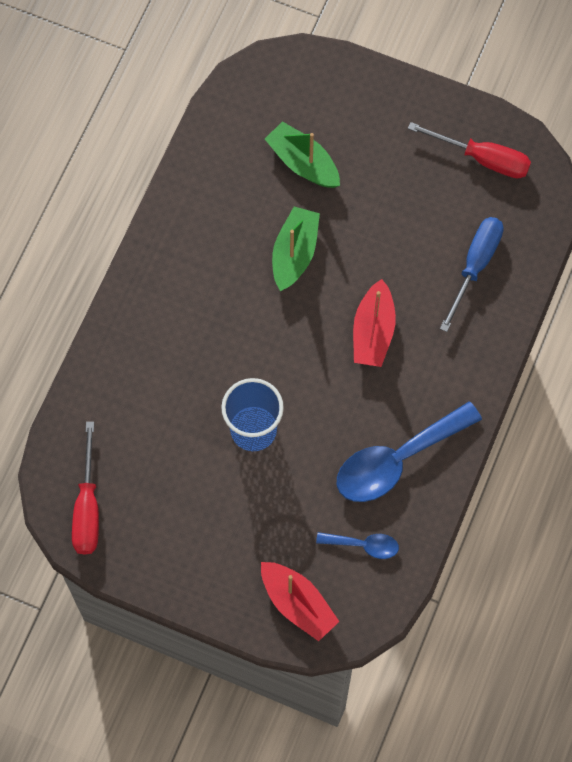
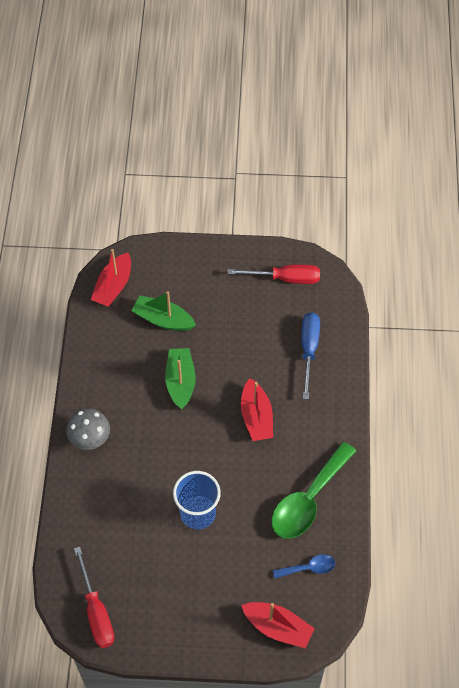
camera: 20 degrees left, 10 degrees down
(155, 289) = (90, 439): none -> grey mushroom
(255, 97) = (113, 286): none -> red boat
(397, 460) = (308, 499): blue spoon -> green spoon

